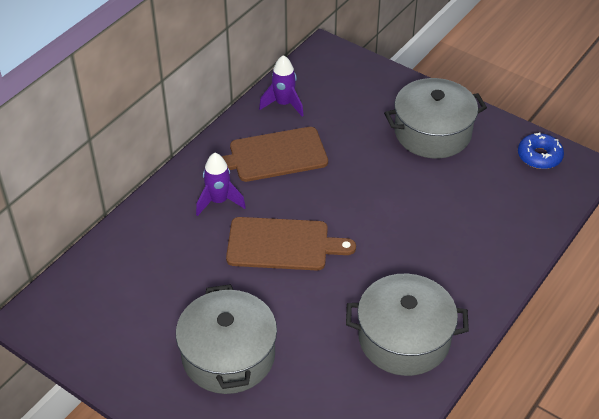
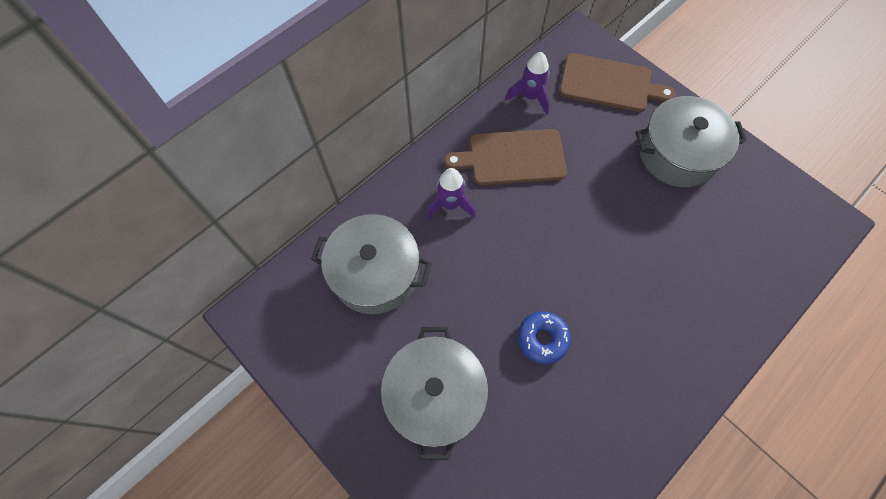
camera: 10 degrees right, 20 degrees up
(282, 244) = (507, 267): brown cutting board -> brown cutting board (609, 83)
(404, 338) = (616, 406): grey pot -> grey pot (375, 273)
(539, 156) = (786, 200): blue donut -> blue donut (542, 339)

